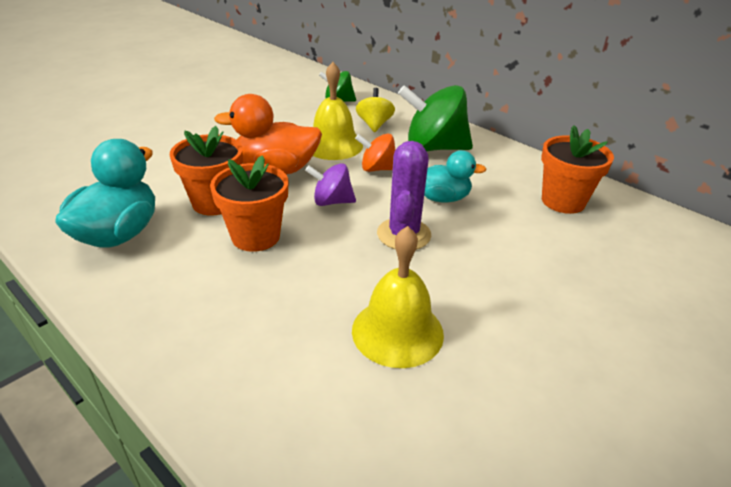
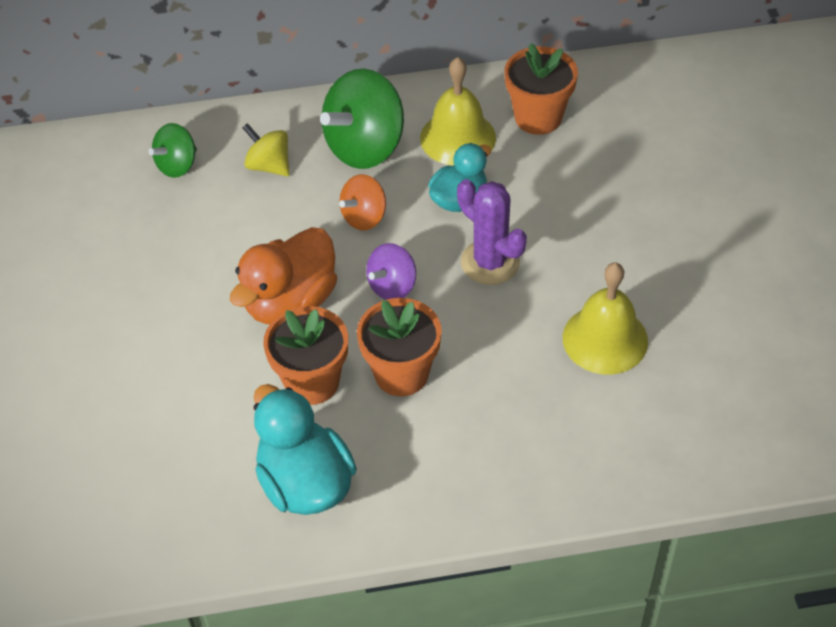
camera: 50 degrees left, 15 degrees up
(333, 145) = (281, 226): yellow bell -> yellow bell (458, 137)

